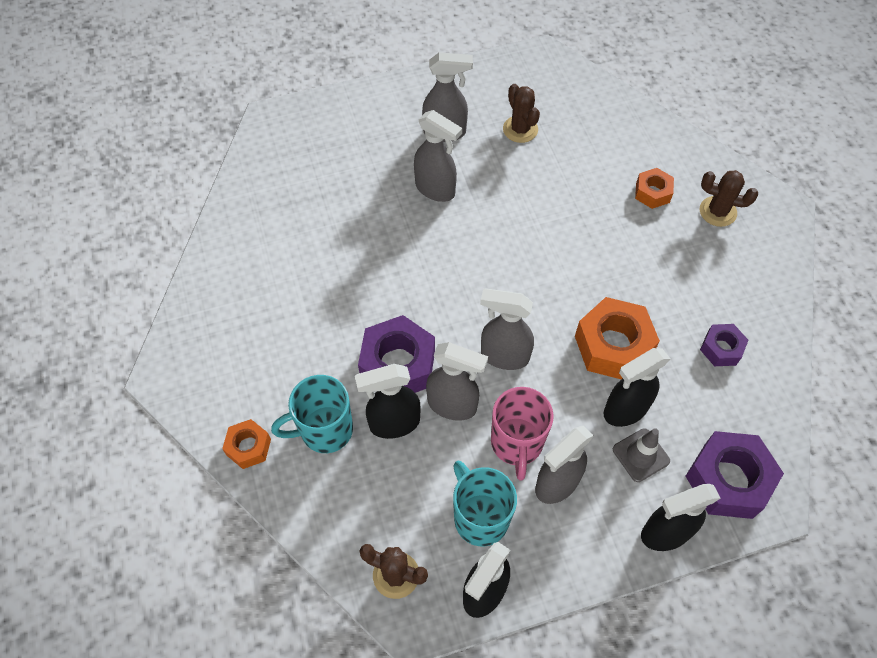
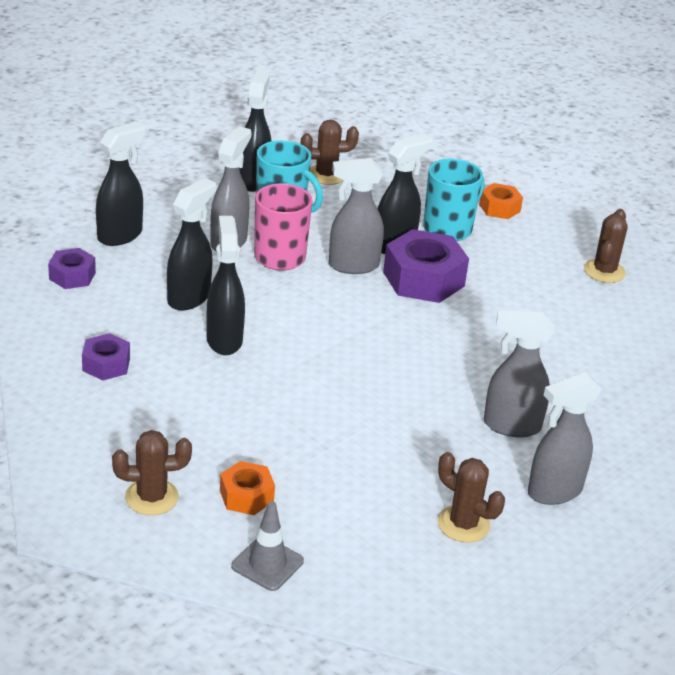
camera: 150 degrees right, 25 degrees down
(226, 320) = (604, 271): none -> brown cactus
(504, 356) = (329, 307): grey spray bottle -> none
(613, 346) = (224, 340): orange nut -> black spray bottle
(641, 455) = (161, 273): grey traffic cone -> grey traffic cone (267, 564)
(728, 480) = (72, 276): purple nut -> purple nut, size x0.55

